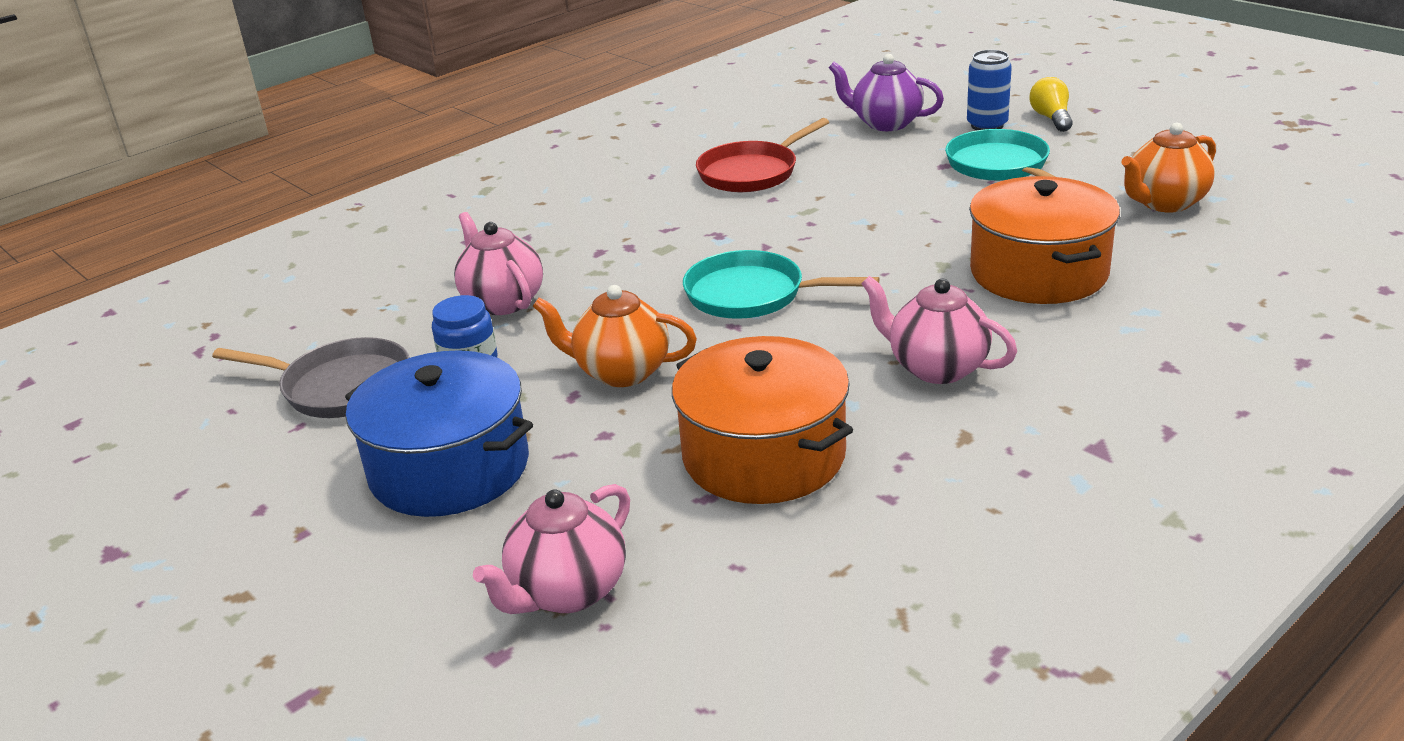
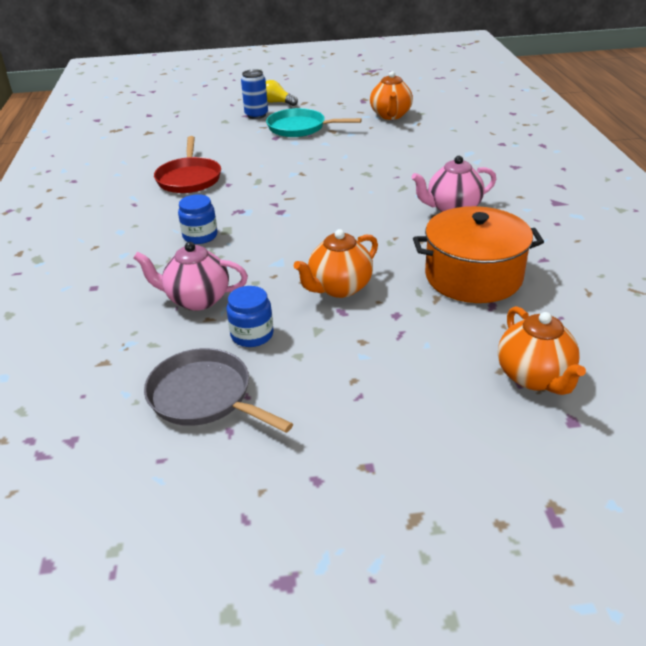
camera: 55 degrees left, 5 degrees up
(341, 387) = (204, 396): grey pan -> grey pan turned 105 degrees counterclockwise
(449, 468) = (365, 380): blue pot -> none
(567, 592) = (534, 377): pink teapot -> orange teapot
(631, 241) = (200, 236): none -> blue jar
(751, 294) = (317, 225): turquoise pan -> none
(885, 123) = (206, 132): purple teapot -> none
(1039, 272) = (406, 158): orange pot -> none

